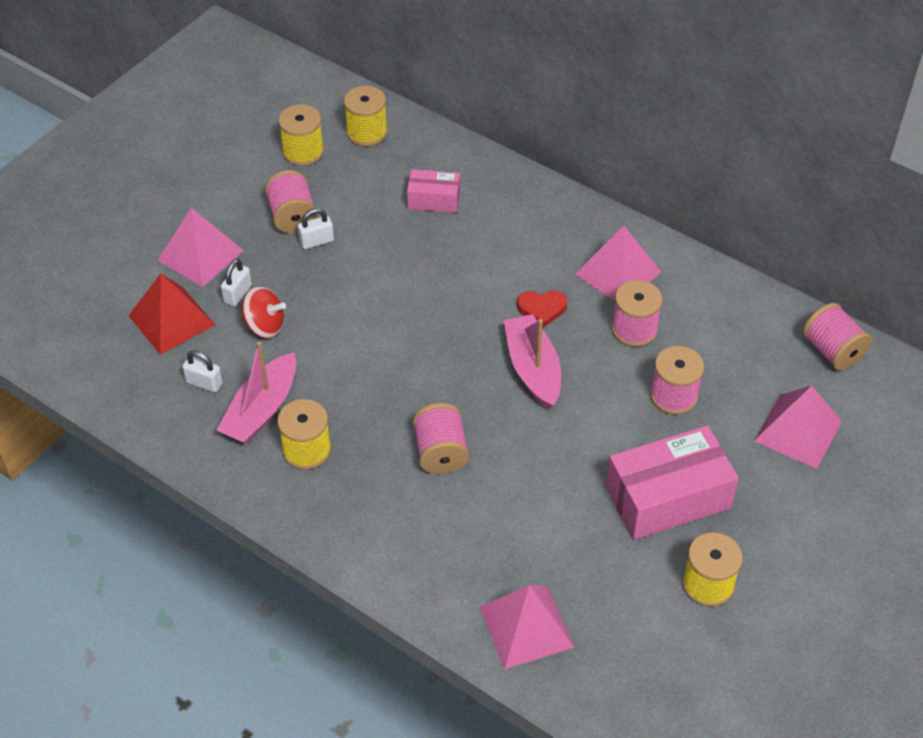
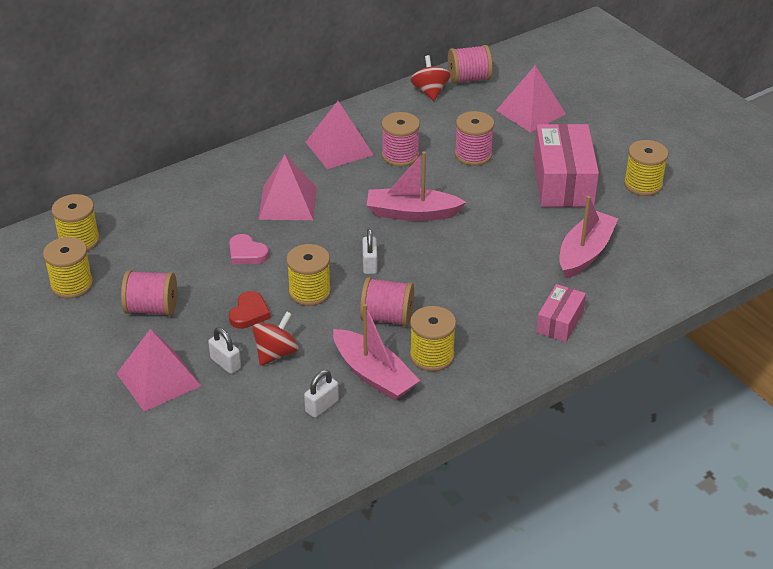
camera: 70 degrees left, 10 degrees down
(171, 320) = (230, 415): red pyramid -> none
(316, 241) = (194, 300): white padlock -> white padlock (370, 264)
(364, 323) = (309, 292): none -> yellow spool
(402, 256) = (247, 253): none -> pink heart
(434, 200) = (193, 221): pink box -> pink box (560, 322)
(441, 452) = (471, 280): pink spool -> pink spool (387, 317)
(526, 627) = (651, 275): pink pyramid -> pink pyramid (288, 203)
(538, 549) = (585, 253): none -> pink boat
(542, 309) = (353, 193): red heart -> red heart (249, 313)
(779, 321) = (430, 92): none -> red spinning top

